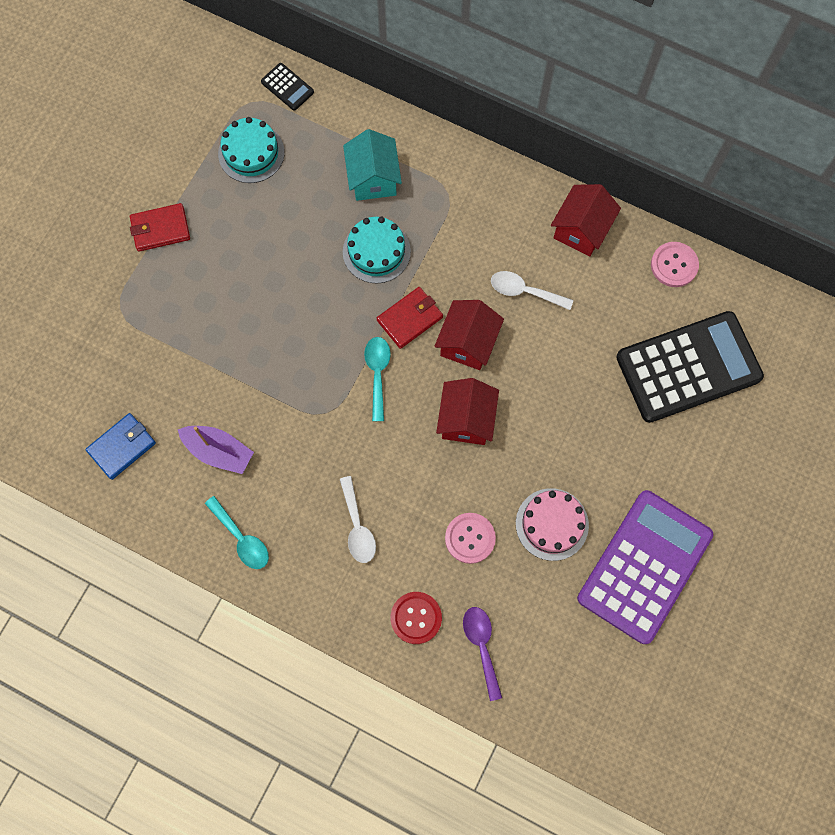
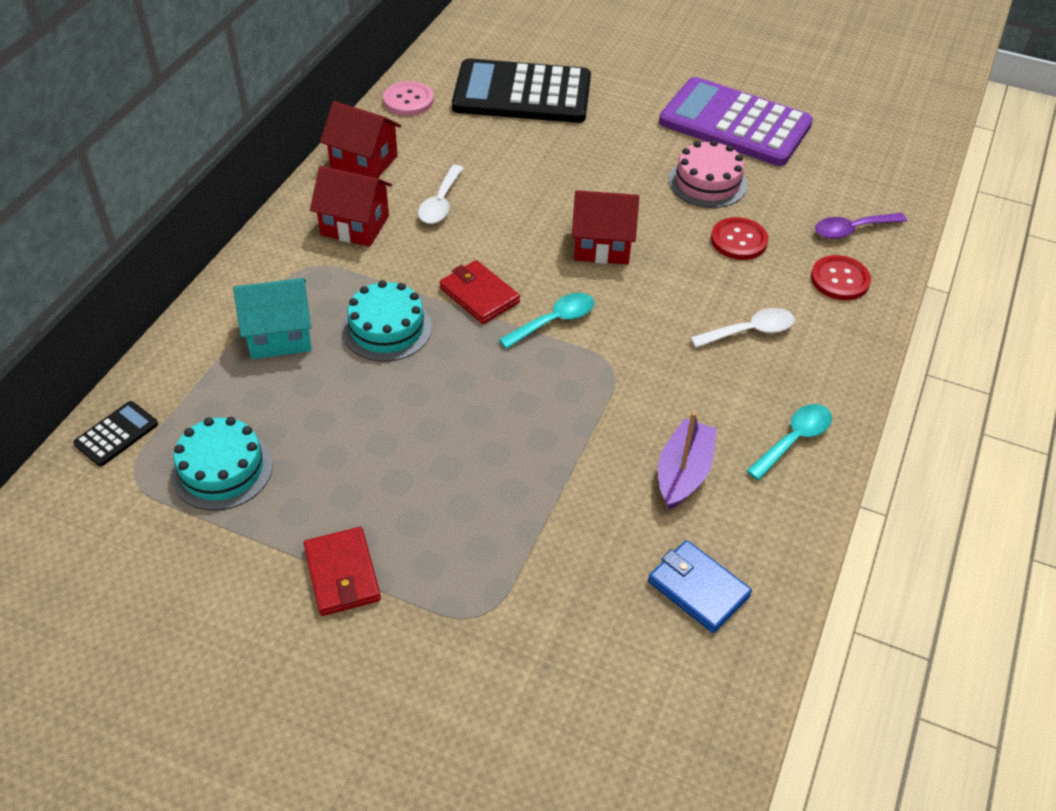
camera: 95 degrees left, 25 degrees down
(377, 374) = (554, 321): turquoise spoon -> turquoise spoon turned 150 degrees clockwise
(467, 343) = (507, 246): red house -> red house (355, 225)
(470, 538) = (739, 240): pink button -> red button
(688, 367) = (522, 94): black calculator -> black calculator turned 60 degrees counterclockwise

